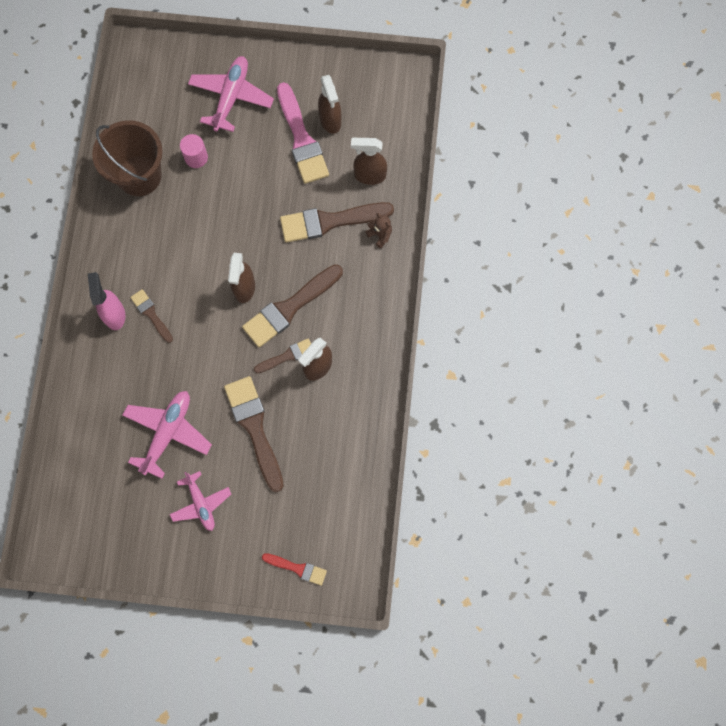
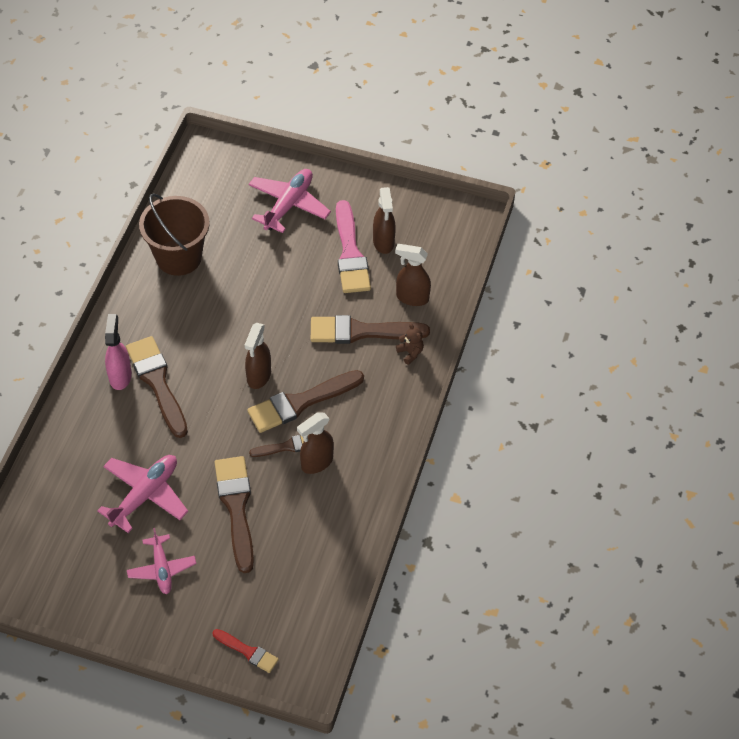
camera: 10 degrees right, 20 degrees down
(151, 314) = (157, 382): brown brush -> brown brush, size x1.86
(196, 157) = (240, 251): pink cylinder -> none

